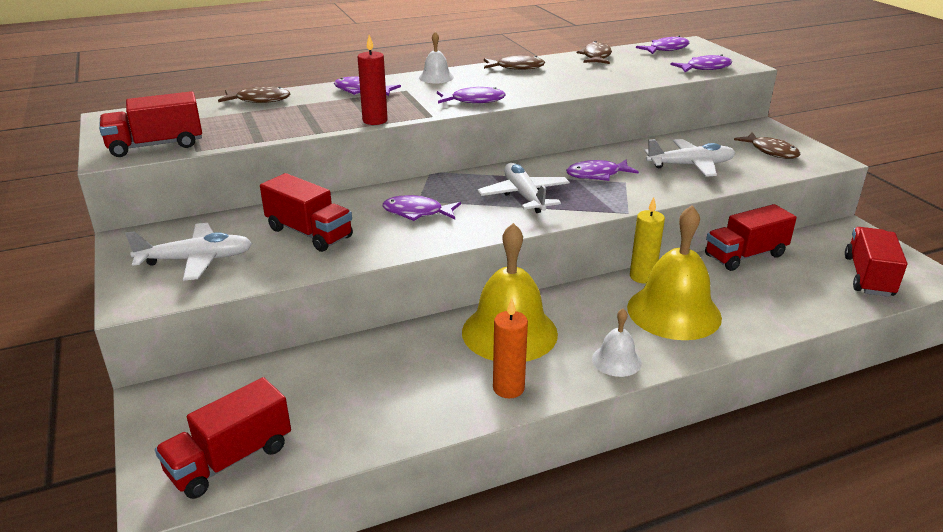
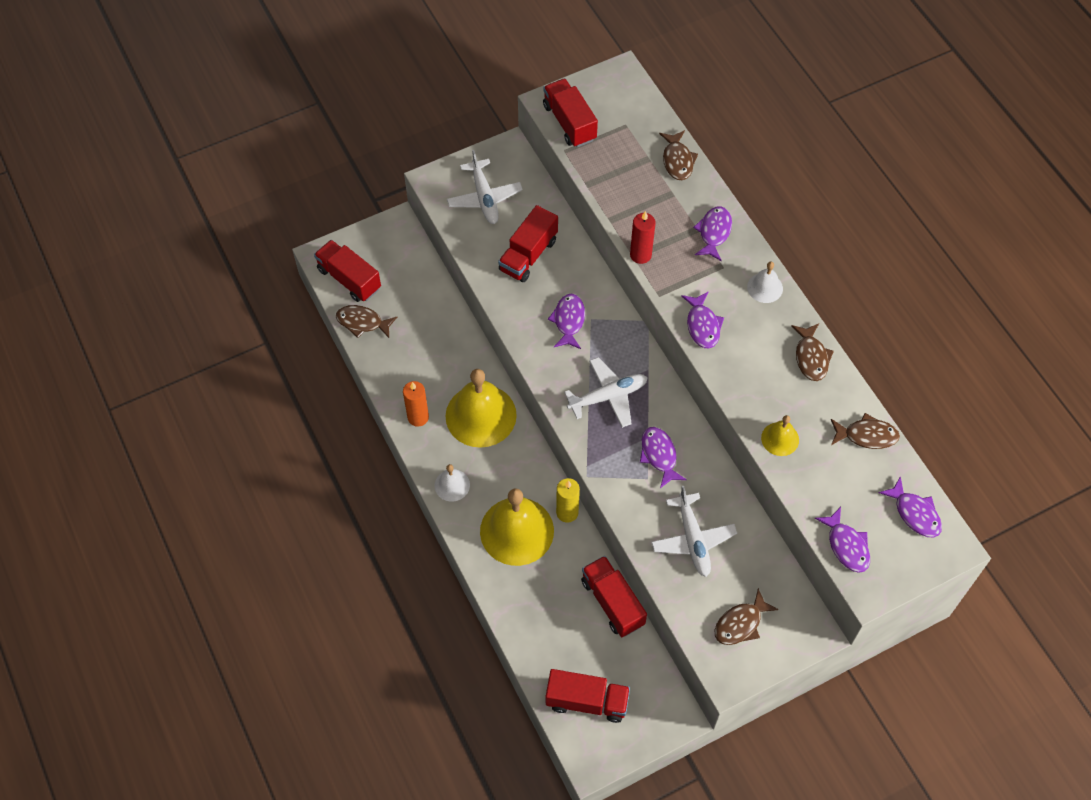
camera: 85 degrees right, 30 degrees up
(324, 444) = (362, 322): none -> brown fish
(603, 81) = (780, 439): none -> yellow bell

